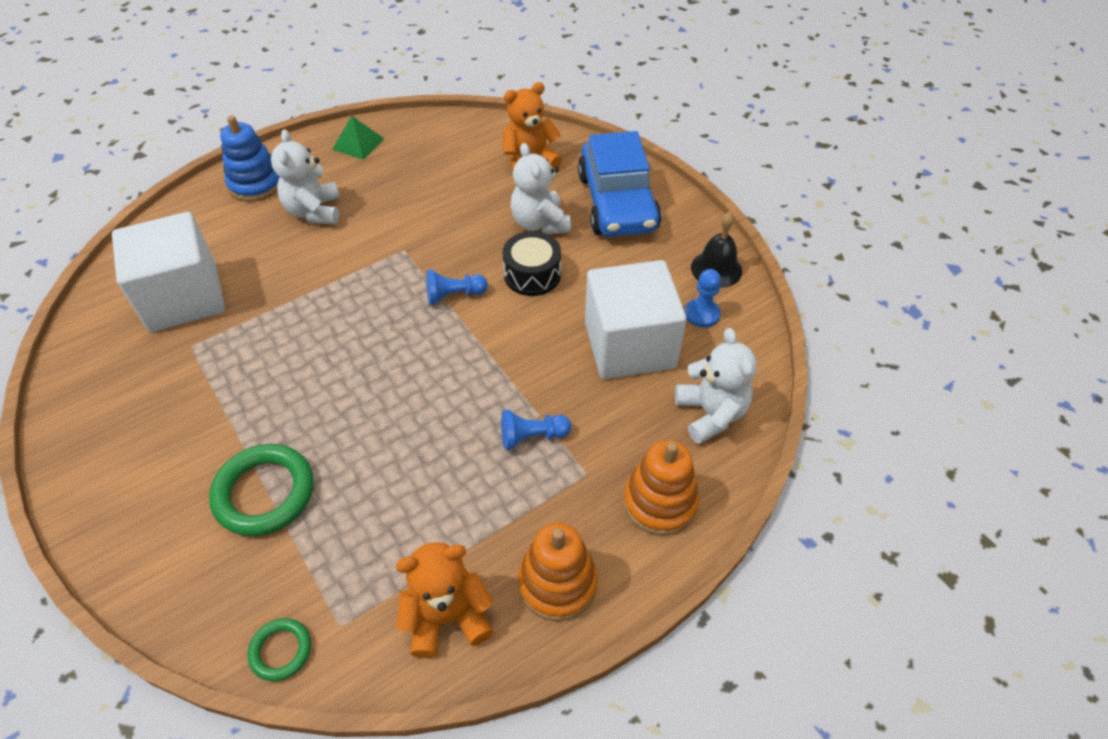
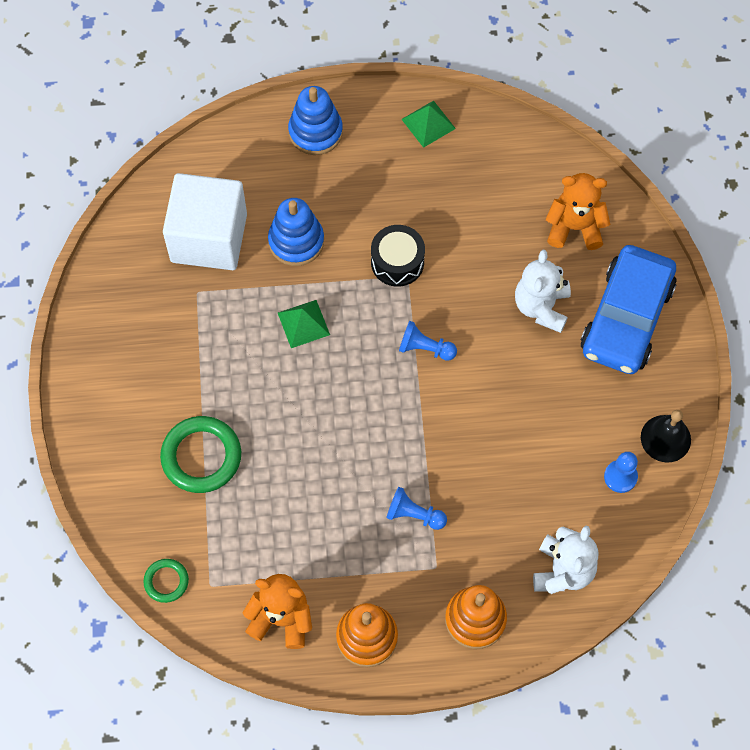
camera: 30 degrees right, 15 degrees up
(278, 266) = (296, 241): none -> blue stacking toy
(314, 211) = (352, 192): white teddy bear -> none
(320, 326) = (303, 324): none -> green pyramid
(532, 275) = (502, 361): black drum -> black drum (397, 262)
(629, 345) = (540, 474): white cube -> none

